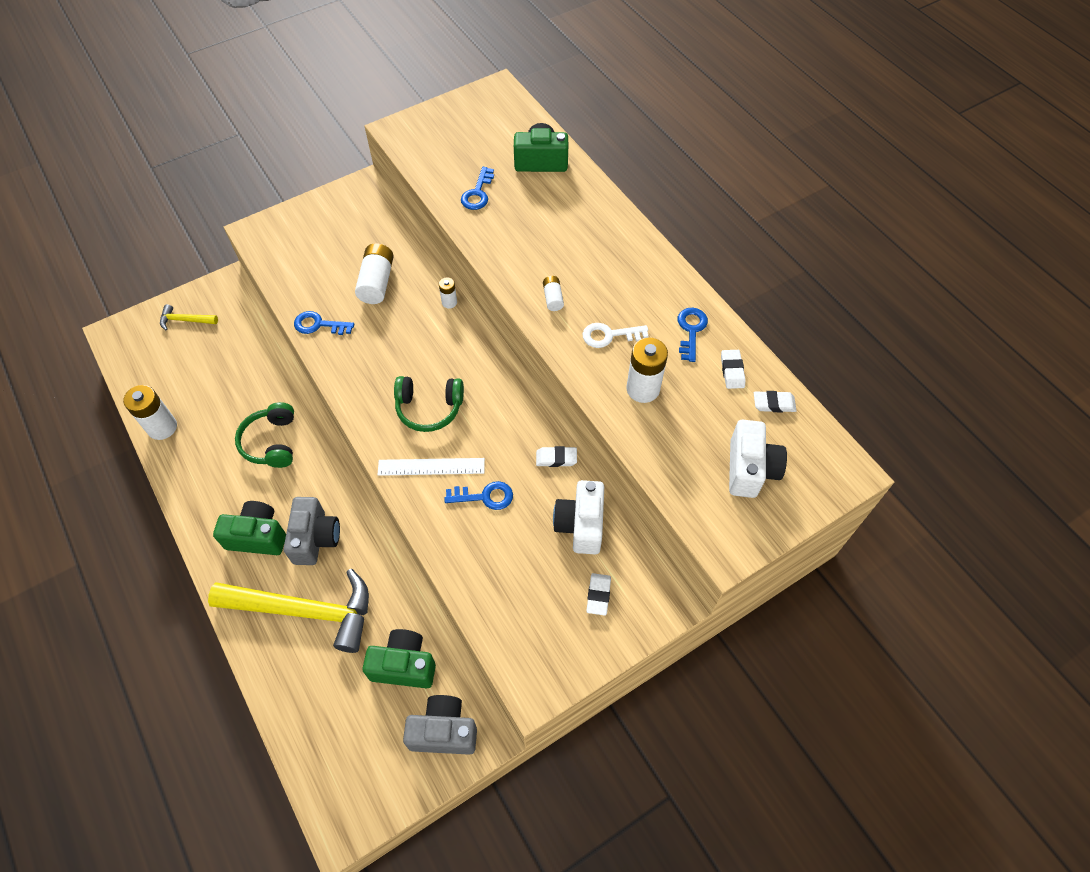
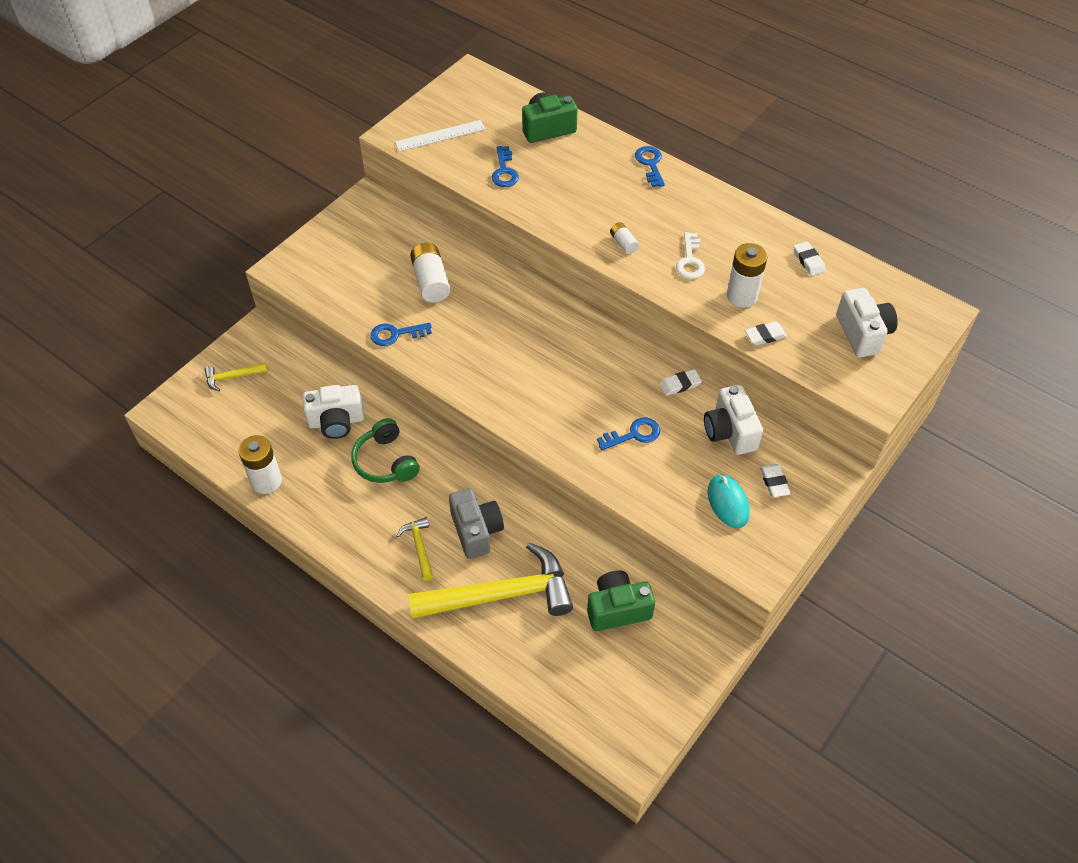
camera: 20 degrees left, 5 degrees down
(249, 390) = (336, 421): none -> white camera
(257, 536) = (419, 547): green camera -> yellow hammer
(429, 408) = (542, 376): green headphones -> none
(431, 467) = (572, 425): white ruler -> white ruler (440, 136)
(444, 731) = (681, 649): grey camera -> none
(449, 302) = (510, 280): white battery -> none
(541, 601) = (728, 502): none -> turquoise mouse
(609, 335) = (690, 261): white key -> white key turned 60 degrees counterclockwise
(691, 330) = (757, 238): blue key -> blue key (650, 164)
(774, 404) = (855, 277): white eraser -> white eraser (765, 336)

